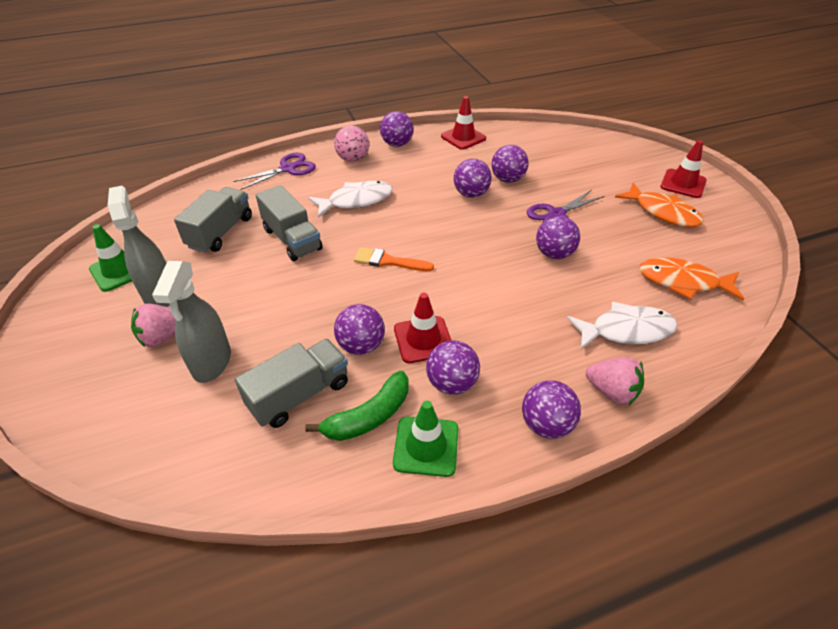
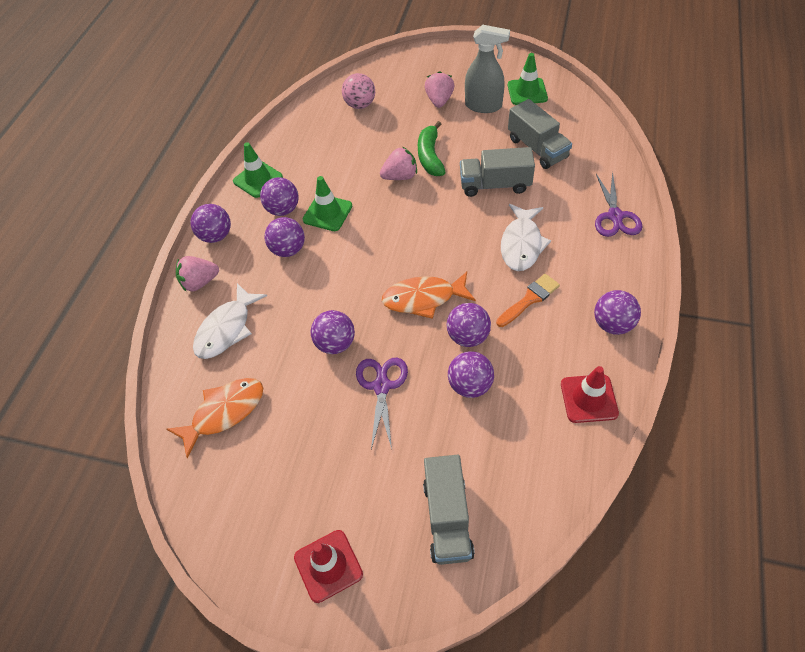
camera: 130 degrees right, 10 degrees up
(212, 363) = (398, 115): grey spray bottle -> none
(299, 395) = (340, 143): grey truck -> grey truck (447, 518)
(324, 308) = (400, 176): none -> pink strawberry
(353, 159) = (602, 272): pink ball -> pink ball (360, 105)
(361, 345) = (351, 181): purple ball -> purple ball (288, 250)
(369, 416) = (298, 165): green banana -> green banana (430, 156)
(388, 261) = (420, 230): orange brush -> orange brush (529, 299)
(423, 339) = (327, 213): red traffic cone -> green traffic cone
(662, 212) = (307, 488): orange fish -> orange fish (423, 298)

